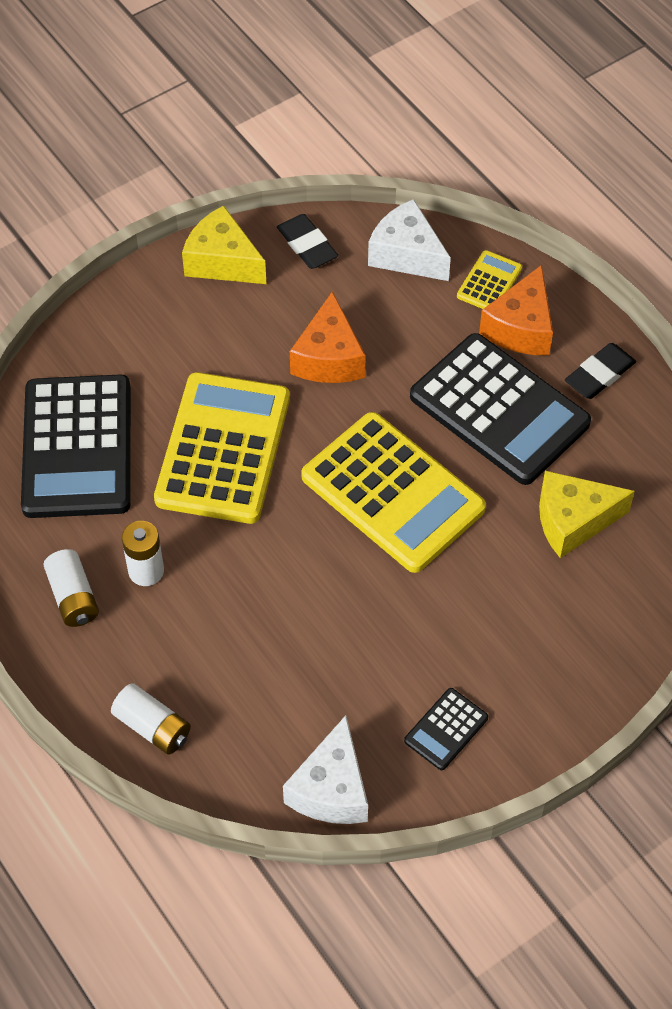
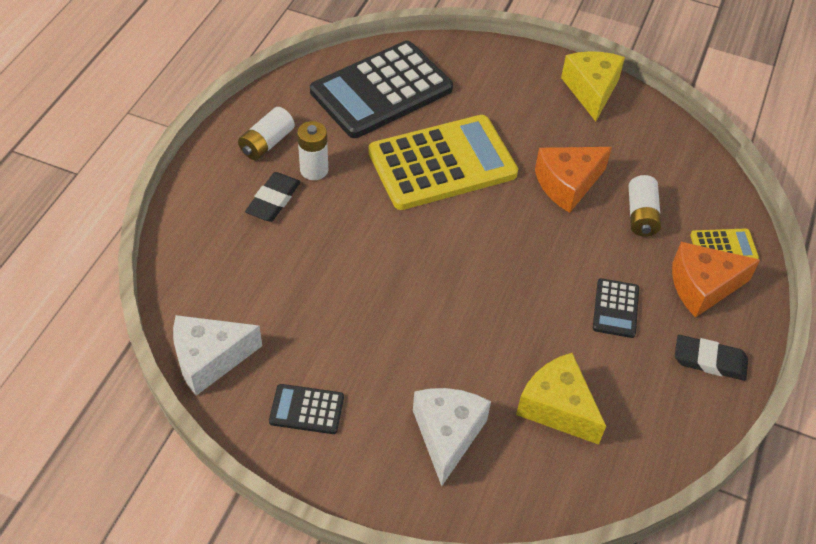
camera: 55 degrees right, 5 degrees down
(152, 727) = (195, 232): white battery -> white battery (641, 215)
(307, 245) = (649, 127): black eraser -> black eraser (273, 200)
(392, 493) = (486, 276): yellow calculator -> none
(406, 254) = (698, 186): white cheese -> white cheese (447, 435)
(499, 410) = (615, 308): black calculator -> black calculator, size x0.44

